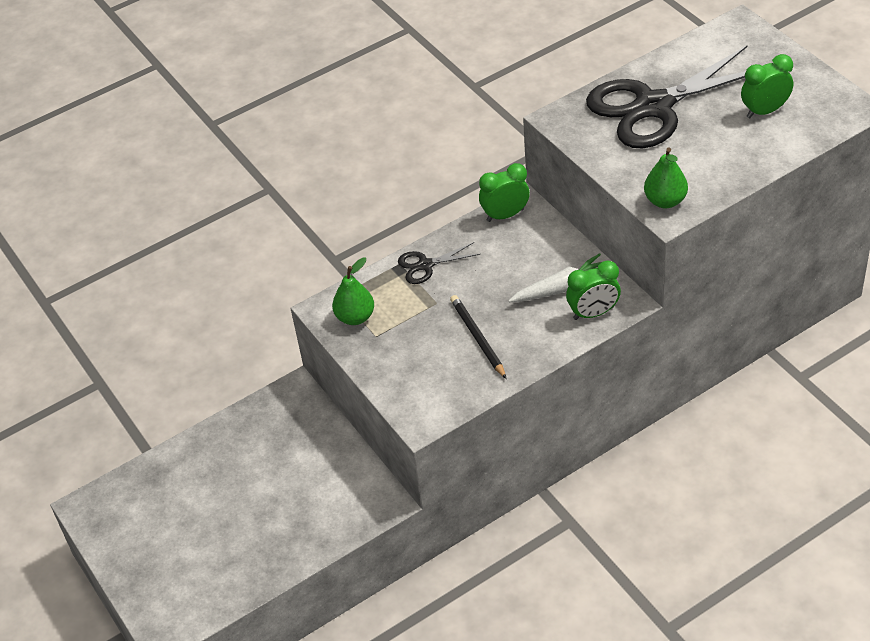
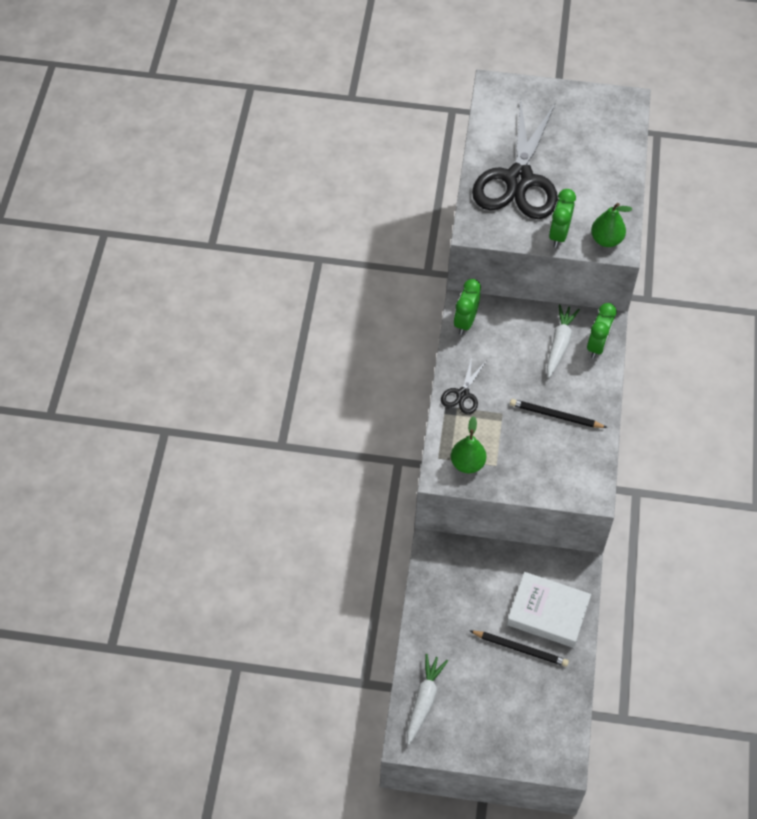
camera: 55 degrees left, 10 degrees up
(135, 490) = (424, 701): none -> white carrot
(253, 519) = (520, 649): none -> black pencil
(312, 513) = (548, 612): none -> white book
(764, 111) = (583, 138): green clock -> green clock (558, 235)

